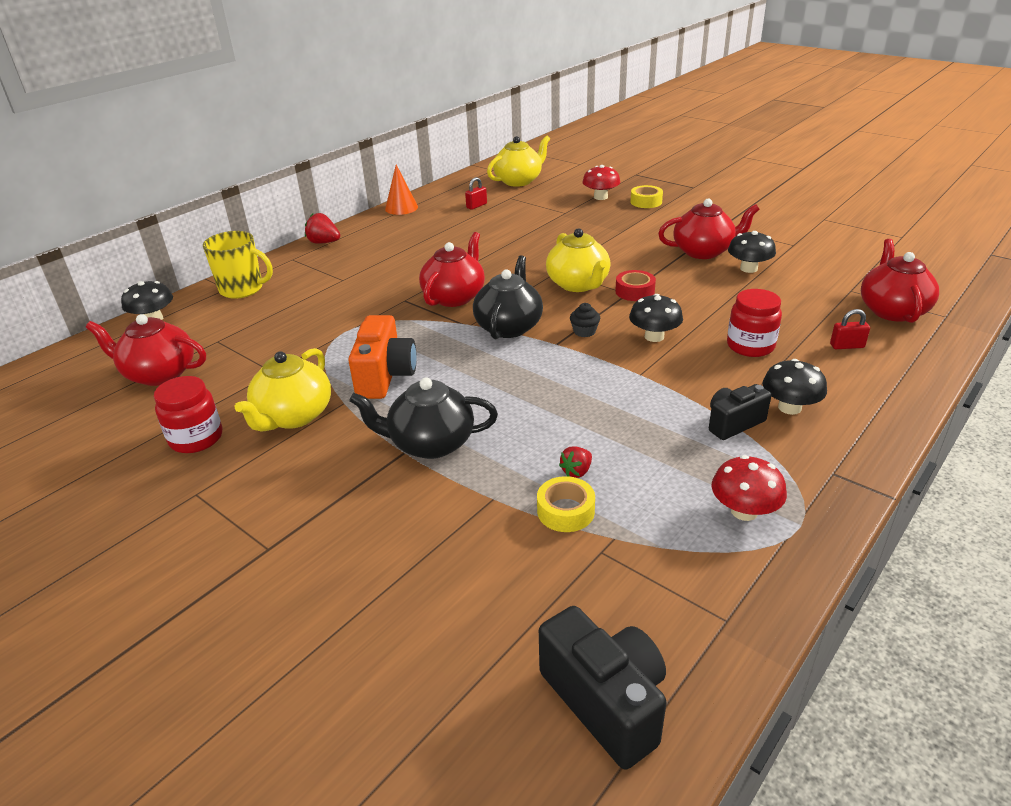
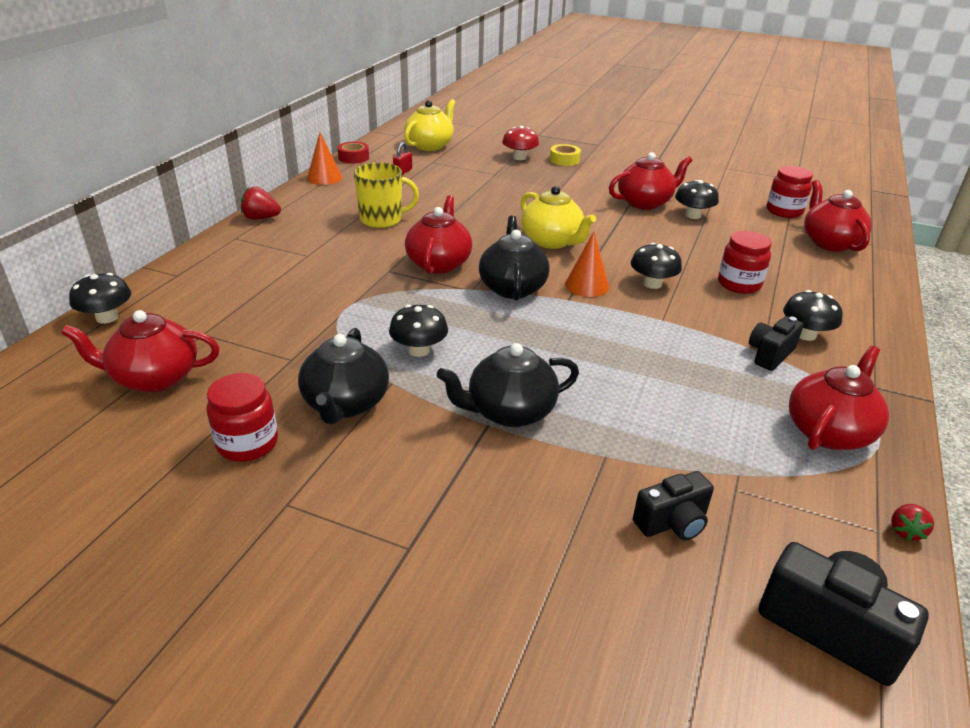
camera: 20 degrees left, 0 degrees up
(242, 289) = (197, 275): yellow mug -> yellow mug (382, 219)
(293, 416) = (345, 404): yellow teapot -> black teapot
(385, 376) = (419, 350): orange camera -> black mushroom
(515, 571) = (672, 523): none -> black camera
(565, 511) = (680, 457): yellow tape -> none
(576, 471) = (665, 418): red strawberry -> red strawberry (905, 531)
(584, 331) = (587, 285): black cupcake -> orange cone
(635, 291) = (608, 244): red tape -> red tape (353, 157)
(744, 511) = (829, 431): red mushroom -> red teapot
(847, 346) = (815, 276): red padlock -> none
(860, 271) = (784, 211): none -> red jar

